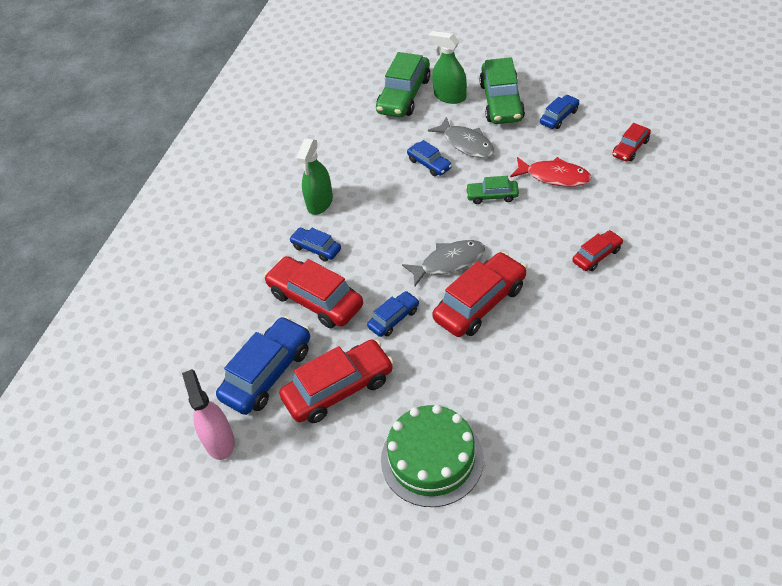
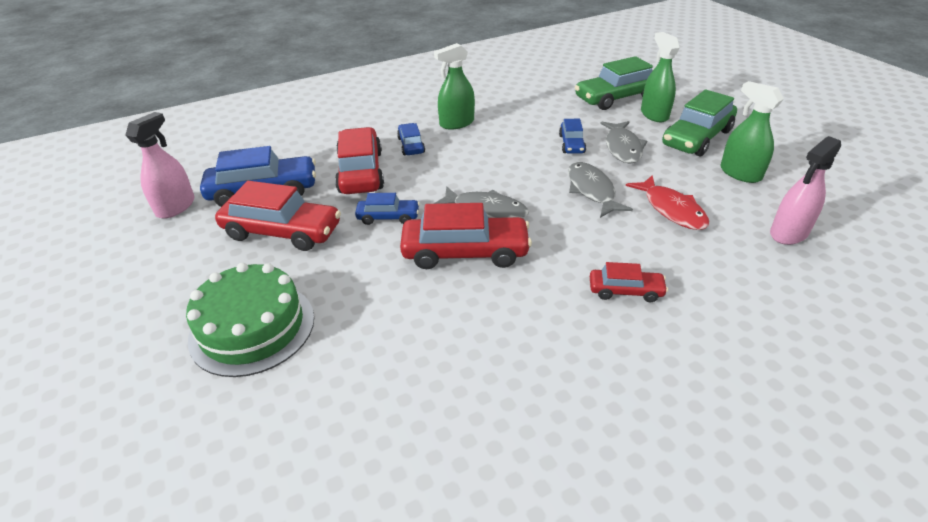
camera: 40 degrees right, 10 degrees down
(492, 196) = (591, 190): green car -> grey fish
(559, 117) = (740, 173): blue car -> green spray bottle
(630, 148) = (789, 233): red car -> pink spray bottle

